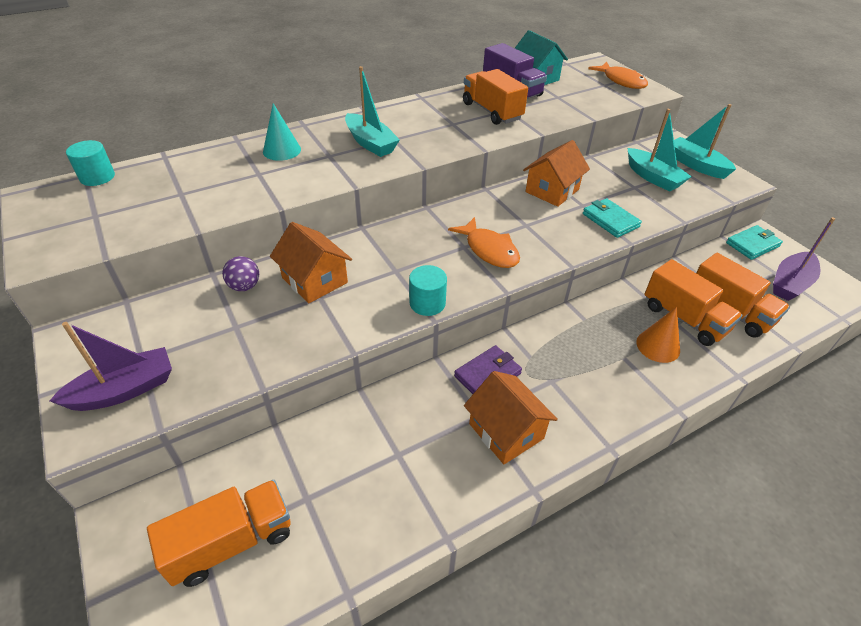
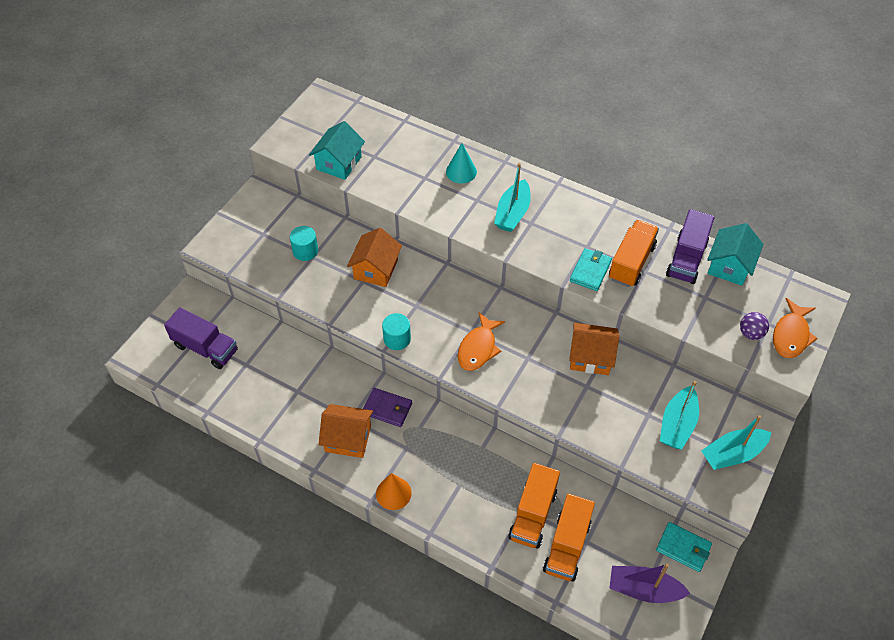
camera: 60 degrees right, 10 degrees up
(97, 177) = (359, 108): turquoise cylinder -> turquoise cylinder (305, 251)
(124, 390) = (240, 242): purple boat -> none
(150, 221) = (339, 163): none -> turquoise house
(231, 542) = (205, 348): orange truck -> purple truck
(244, 286) = (346, 239): purple ball -> purple ball (750, 333)
(506, 431) = (348, 438): orange house -> orange house turned 75 degrees clockwise
(610, 220) = (579, 412): turquoise wallet -> turquoise wallet (590, 271)
(658, 346) = (487, 504): orange cone -> orange cone (393, 493)
(696, 165) = (732, 454): turquoise boat -> turquoise boat turned 135 degrees counterclockwise

